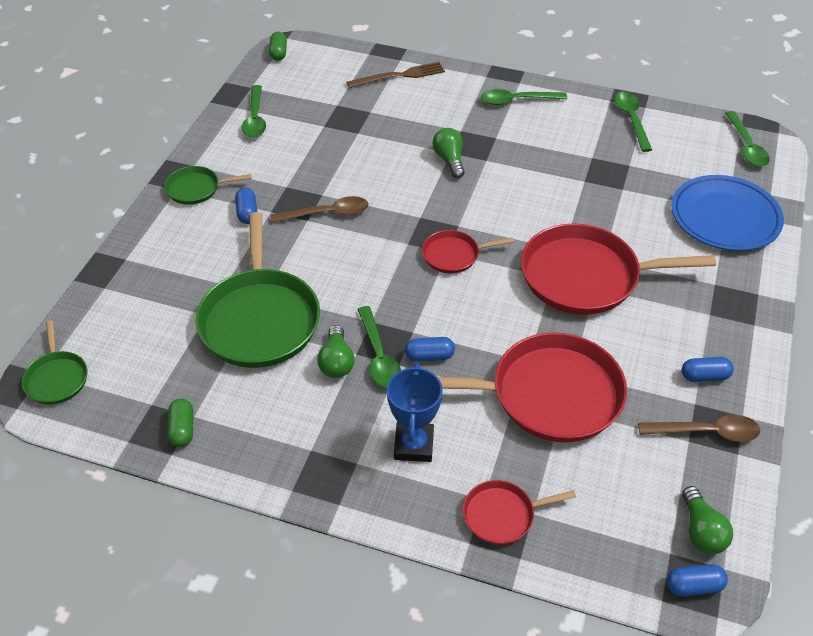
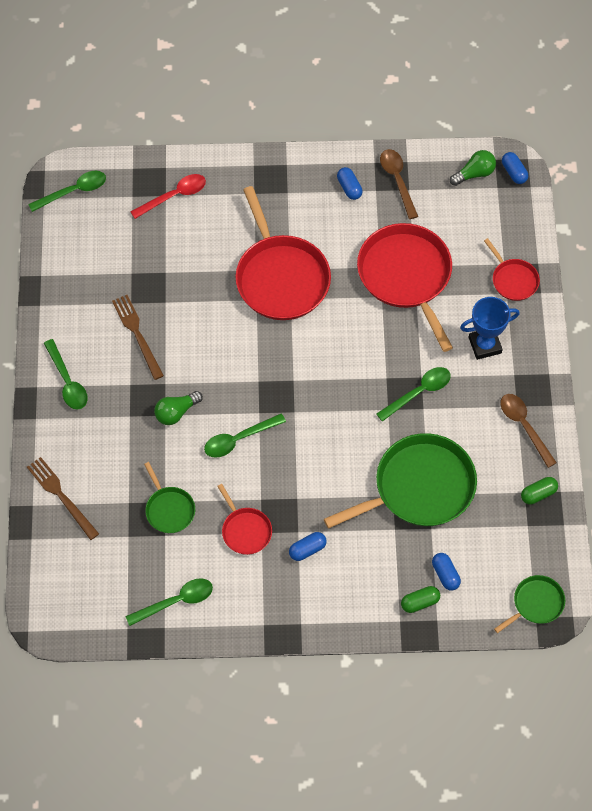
camera: 110 degrees left, 15 degrees up
(196, 189) = (294, 606): green pan -> green pan (169, 509)
(278, 53) = (59, 627): green capsule -> green capsule (420, 602)
(327, 213) = (283, 485): brown spoon -> brown spoon (524, 426)
(336, 362) = (436, 418): green light bulb -> none
(429, 356) = (404, 359): blue capsule -> blue capsule (445, 574)
(454, 255) = (294, 374): red pan -> red pan (245, 530)
(552, 154) = (137, 334): none -> brown fork
(631, 119) = (65, 283): green spoon -> green spoon (238, 439)
(725, 217) = (174, 196): blue plate -> red spoon

